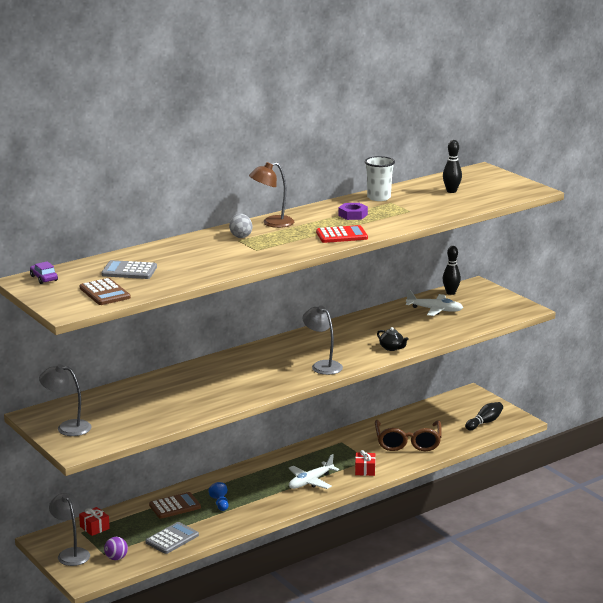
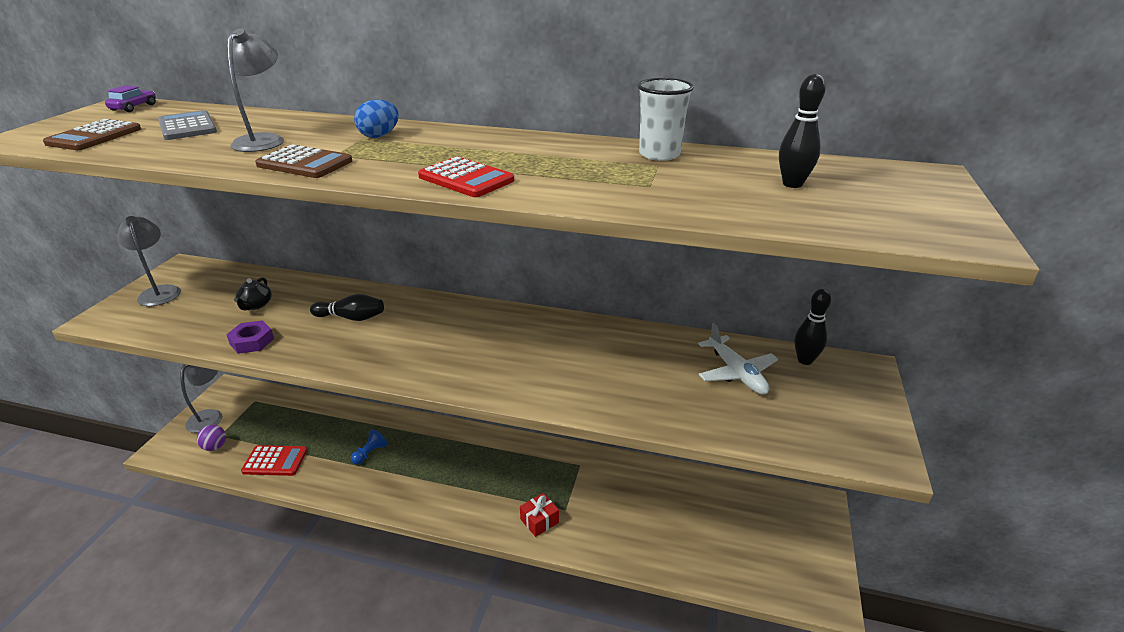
camera: 50 degrees right, 10 degrees up
(94, 527) = (267, 404): red gift -> none
(172, 539) = (275, 461): grey calculator -> red calculator
(175, 506) = (342, 428): brown calculator -> brown calculator (305, 163)
(240, 236) = (379, 136): grey egg -> blue egg
(272, 223) = (452, 136): brown lamp -> none
(310, 482) = (471, 491): white plane -> none
(322, 365) = (459, 367): grey lamp -> grey lamp (264, 140)
(353, 215) = (561, 161): purple nut -> purple nut (252, 341)
(392, 348) = (575, 395): black teapot -> black teapot (256, 305)
(408, 442) = (640, 519): brown glasses -> none
(484, 422) = (774, 563): black bowling pin -> black bowling pin (351, 318)

